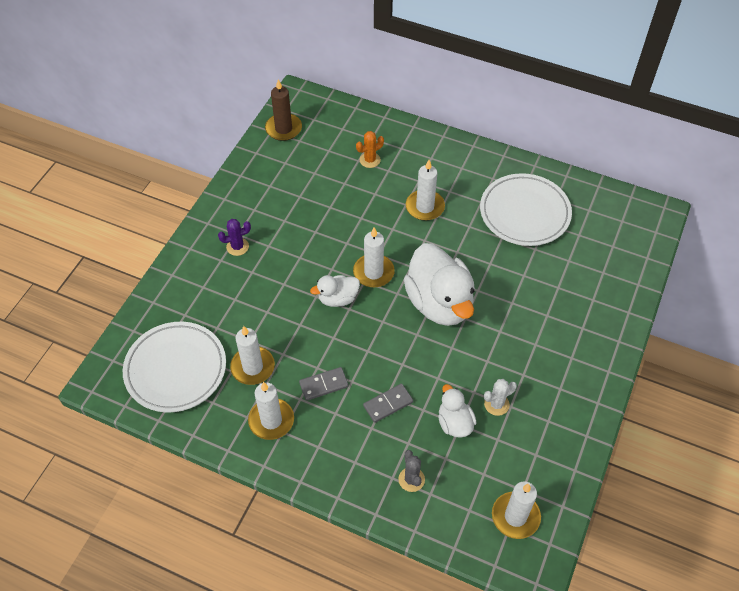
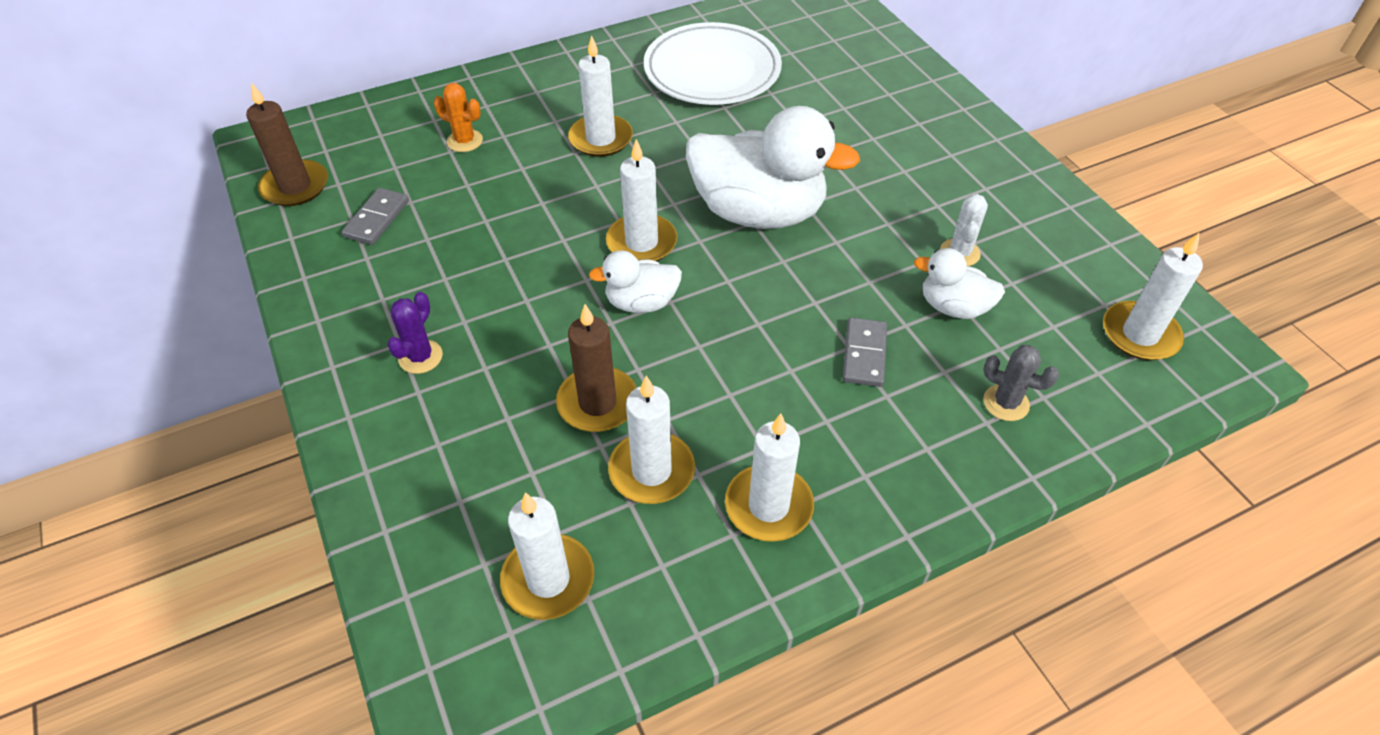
camera: 50 degrees left, 5 degrees down
(176, 369) = (548, 579): white plate -> white candle
(269, 323) = (597, 403): none -> brown candle
(324, 384) = (766, 404): grey domino -> grey domino (377, 219)
(338, 298) = (641, 302): white duck -> white duck turned 60 degrees clockwise
(370, 160) = (465, 141): orange cactus -> orange cactus turned 75 degrees counterclockwise

